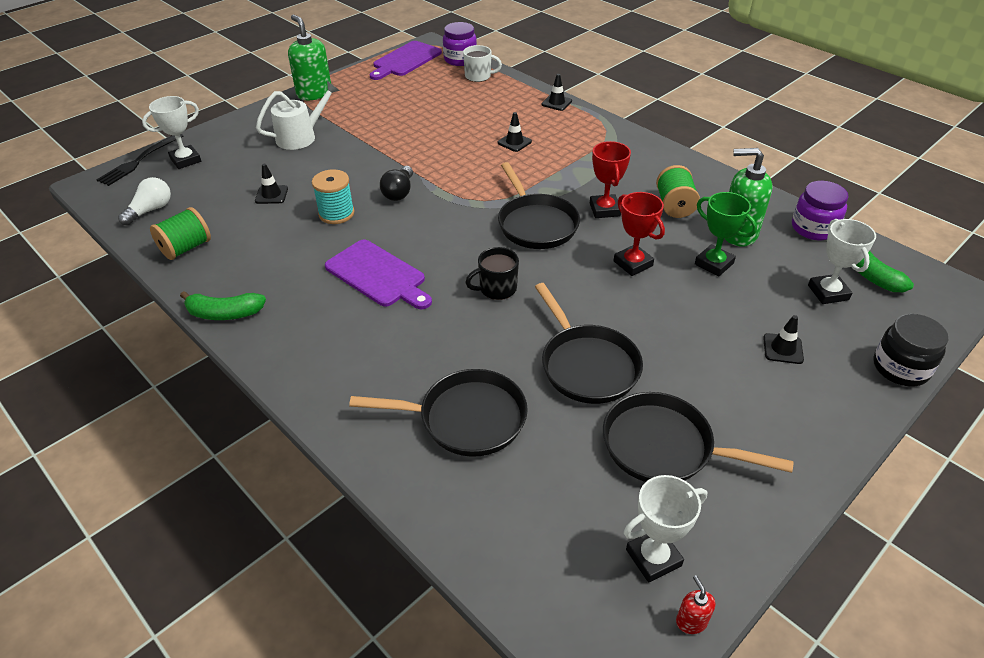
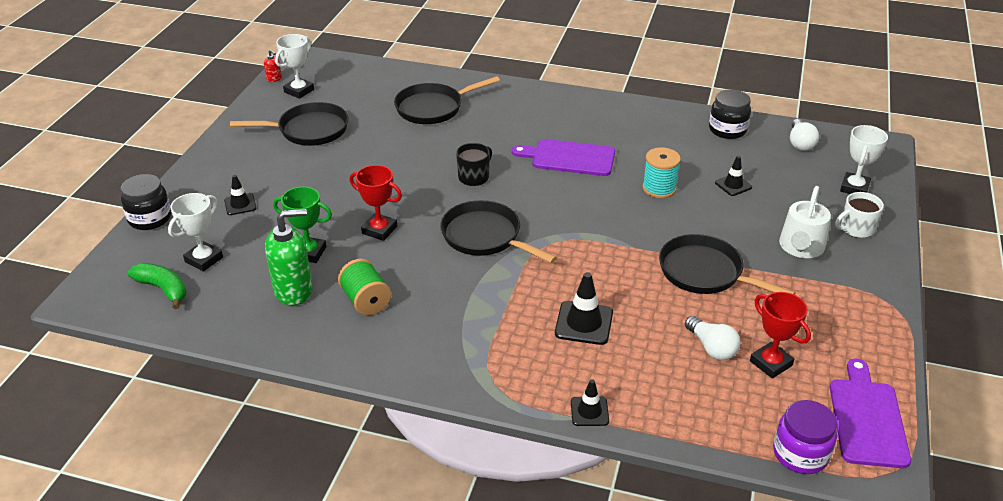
camera: 150 degrees right, 5 degrees down
(139, 160) = (889, 174): black fork -> none
(186, 248) = (727, 130): green spool -> black jar
(224, 313) = (638, 107): green banana -> none
(314, 93) = (880, 309): green soap dispenser -> none
(399, 192) = (632, 224): black light bulb -> none
(446, 107) = (711, 347): none -> white light bulb
(478, 76) = (736, 425): white mug -> white mug (856, 229)
(514, 142) = (584, 323): black traffic cone -> black traffic cone, size x1.60
(586, 365) = (377, 153): black pan -> black pan (705, 273)
(604, 209) = (432, 272): red trophy -> red trophy (770, 363)
(813, 228) = (217, 323): purple jar -> none
(828, 292) = (204, 259): white trophy -> white trophy turned 75 degrees clockwise

